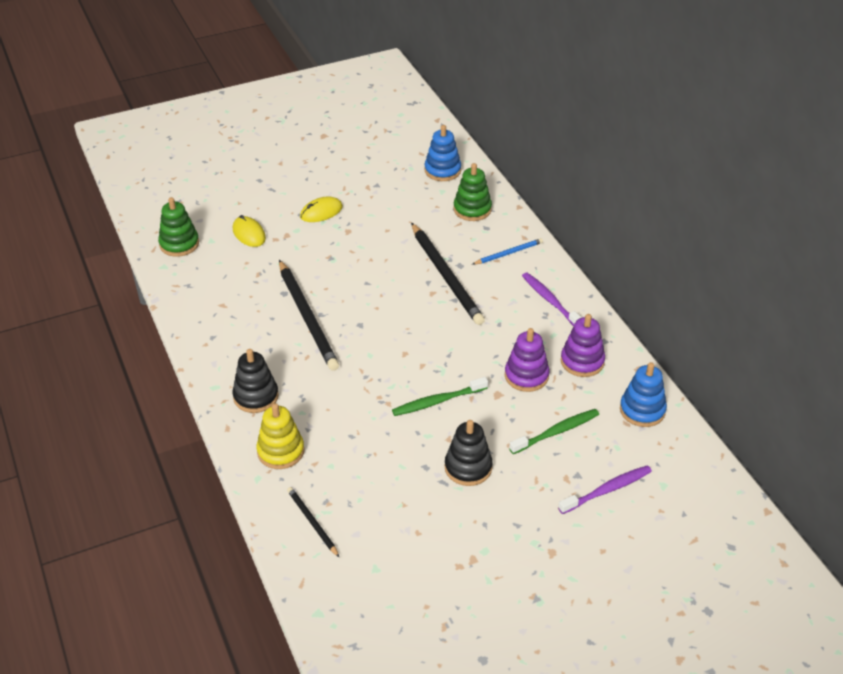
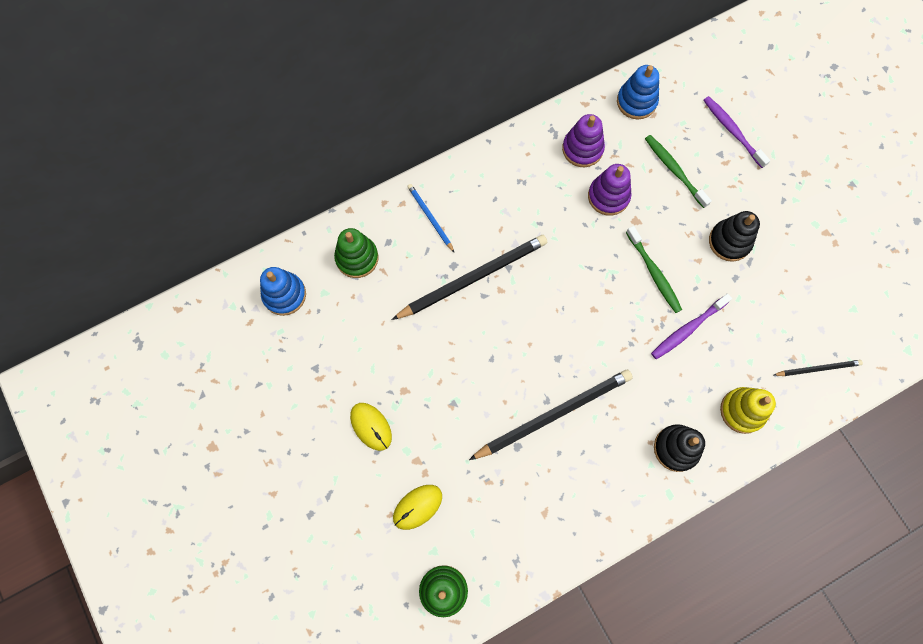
camera: 95 degrees left, 30 degrees up
(312, 522) = (818, 368): black pencil -> black pencil turned 150 degrees counterclockwise
(550, 301) = (500, 177): purple toothbrush -> purple toothbrush (687, 329)

